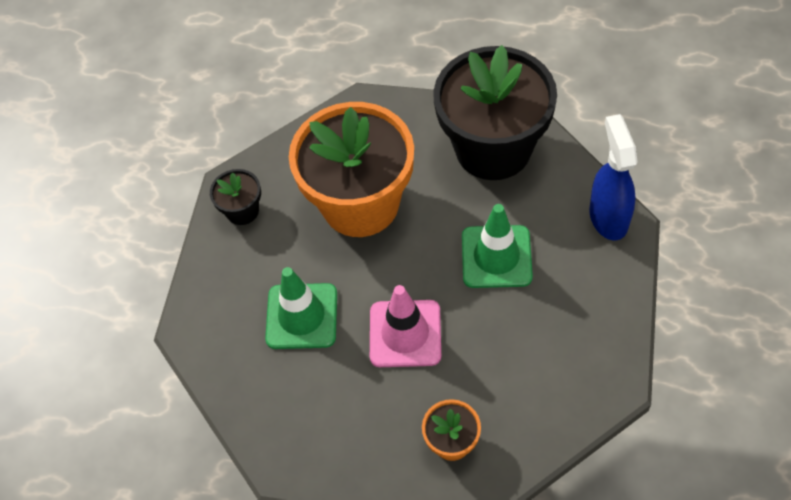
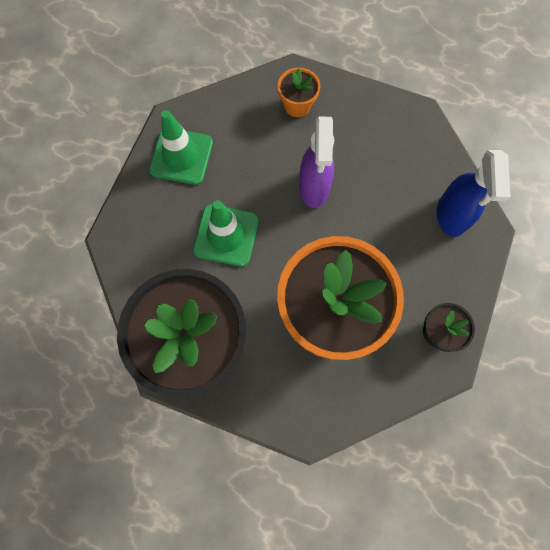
camera: 175 degrees left, 15 degrees up
(302, 316) = (393, 220): green traffic cone -> green traffic cone (181, 156)
(405, 334) = (314, 188): pink traffic cone -> purple spray bottle
(608, 217) = (124, 249): blue spray bottle -> blue spray bottle (451, 216)

